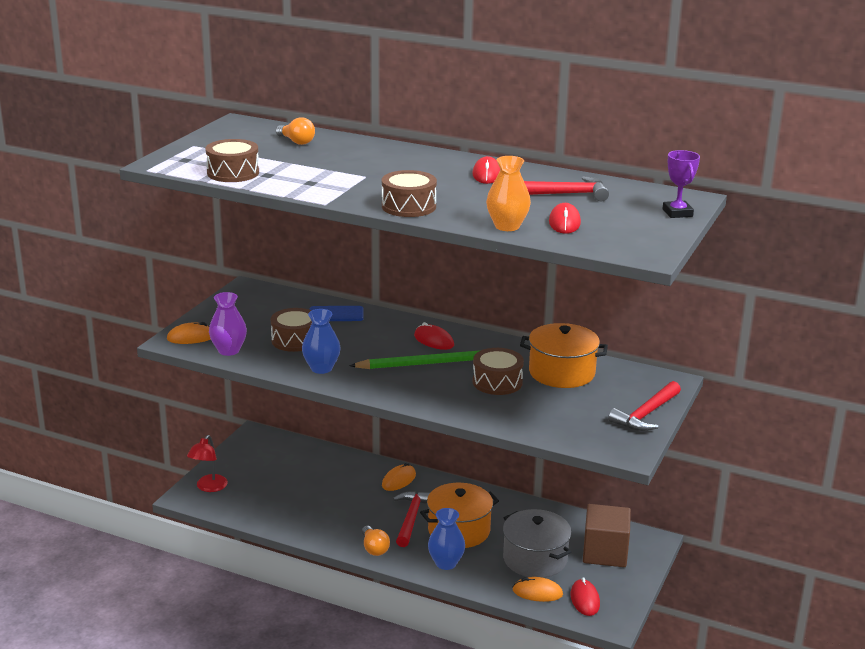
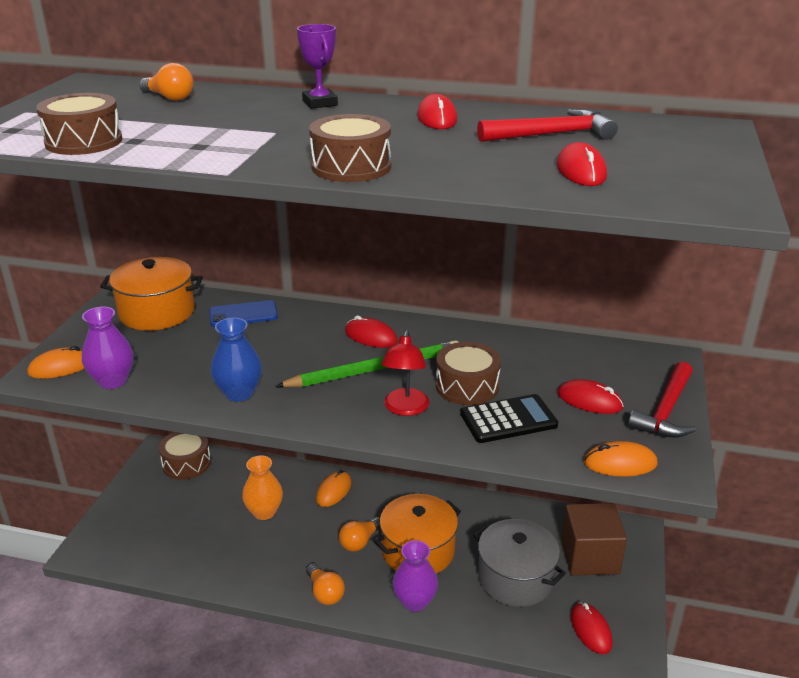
camera: 10 degrees left, 5 degrees up
(209, 487) = (111, 533): red lamp -> red lamp (405, 409)
(295, 340) = (198, 356): brown drum -> brown drum (186, 463)
(411, 518) = (360, 542): red hammer -> orange light bulb
(446, 563) = (415, 601): blue vase -> purple vase
(507, 226) = (505, 183): orange vase -> orange vase (264, 512)
(519, 407) = (508, 420): none -> black calculator
(537, 592) = (533, 628): orange mouse -> orange mouse (620, 463)
(561, 372) = (539, 363): orange pot -> orange pot (157, 312)
(589, 401) = (589, 400): none -> red mouse
(677, 213) = (716, 146): purple trophy -> purple trophy (320, 103)

